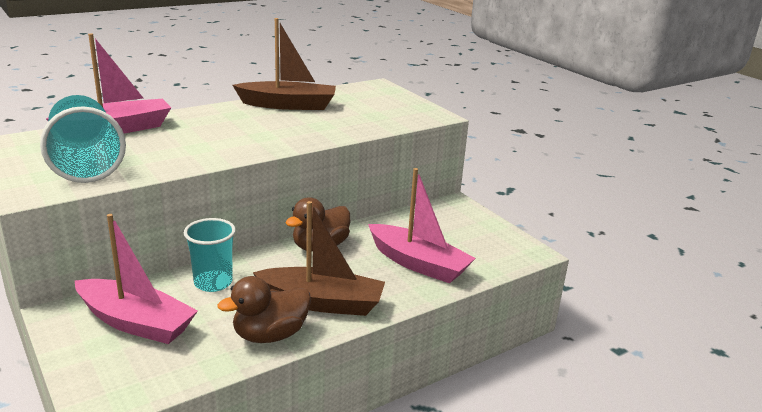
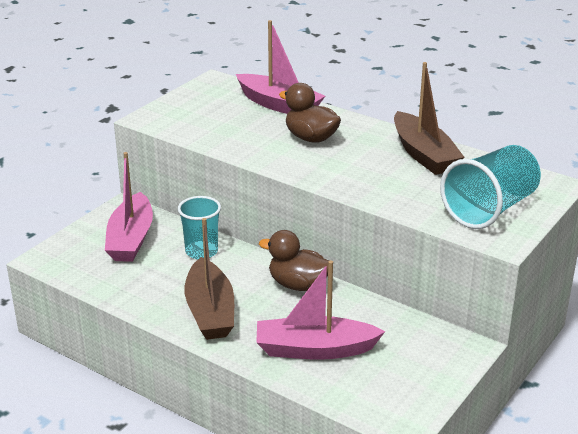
camera: 70 degrees right, 5 degrees up
(85, 163) = (207, 118): turquoise cup -> turquoise cup (490, 209)
(270, 335) = (150, 300): brown duck -> brown duck (311, 138)
(418, 264) = (314, 349): pink boat -> pink boat turned 75 degrees clockwise

